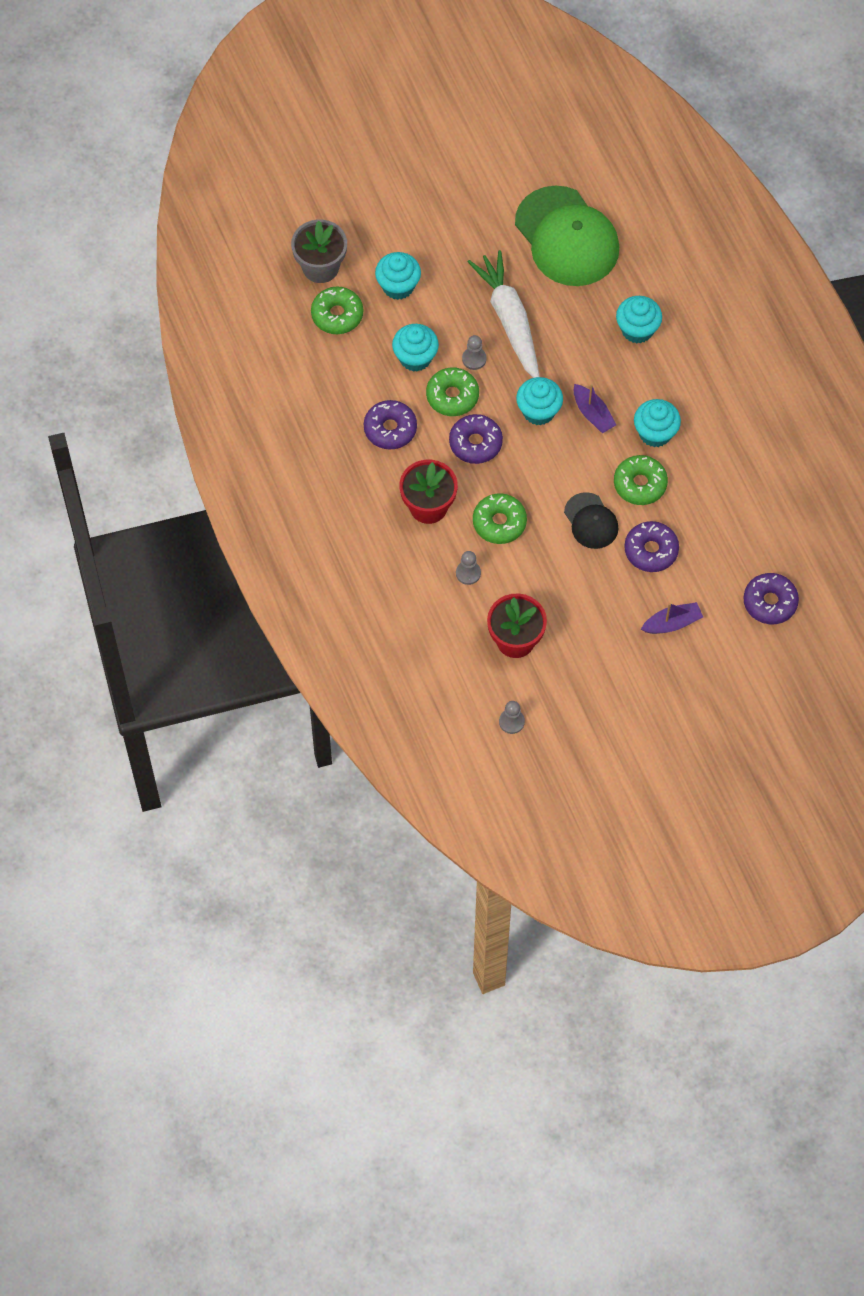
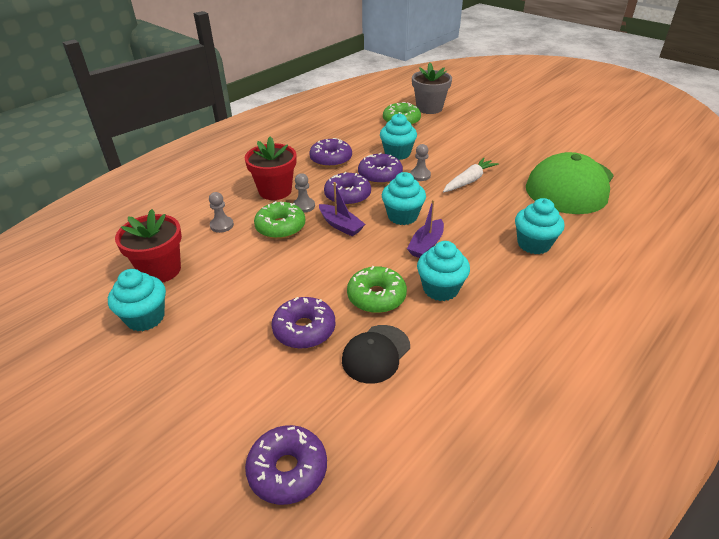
camera: 65 degrees right, 25 degrees down
(398, 286) = (445, 134): turquoise cupcake -> turquoise cupcake (145, 318)
(452, 396) = (380, 175): green donut -> purple donut
(509, 320) = (469, 181): white carrot -> white carrot, size x0.60
(511, 722) = (64, 294): grey pawn -> grey pawn (304, 206)
(591, 521) = (314, 277): black cap -> black cap (376, 354)
(672, 623) = (218, 378): purple boat -> purple boat (341, 225)

